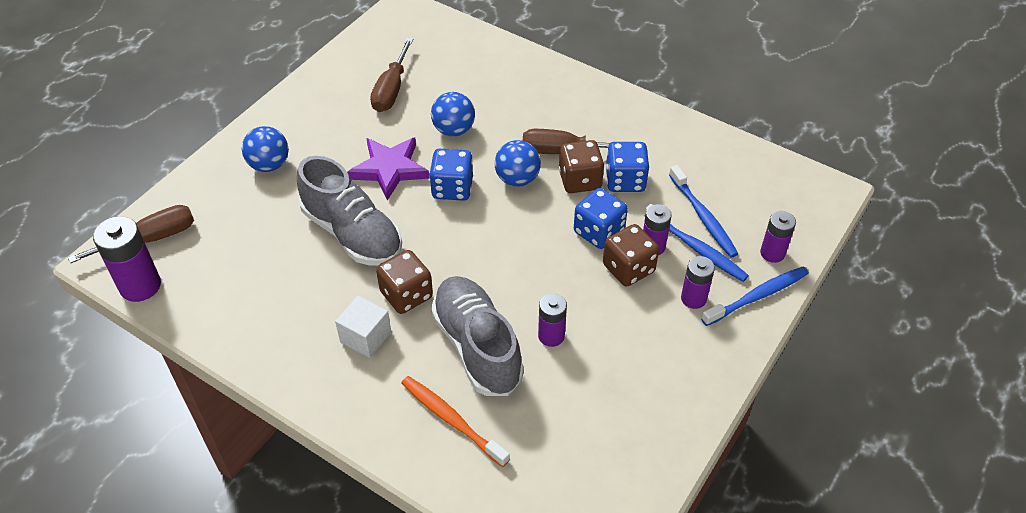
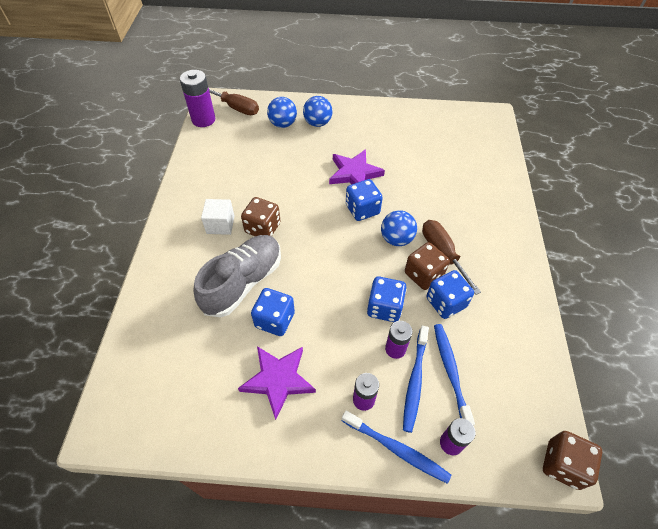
camera: 60 degrees right, 5 degrees up
(353, 233) = (293, 181): grey shoe -> none
(391, 90) = (419, 143): brown screwdriver -> none
(452, 420) = (180, 296): orange toothbrush -> none
(454, 130) = (411, 187): blue ball -> blue ball (283, 124)
(551, 336) = (274, 320): purple battery -> blue dice
(628, 268) = (363, 341): brown dice -> brown dice (562, 464)
(630, 363) = (278, 380): none -> purple star
(703, 217) = (450, 372): blue toothbrush -> blue toothbrush turned 135 degrees clockwise

